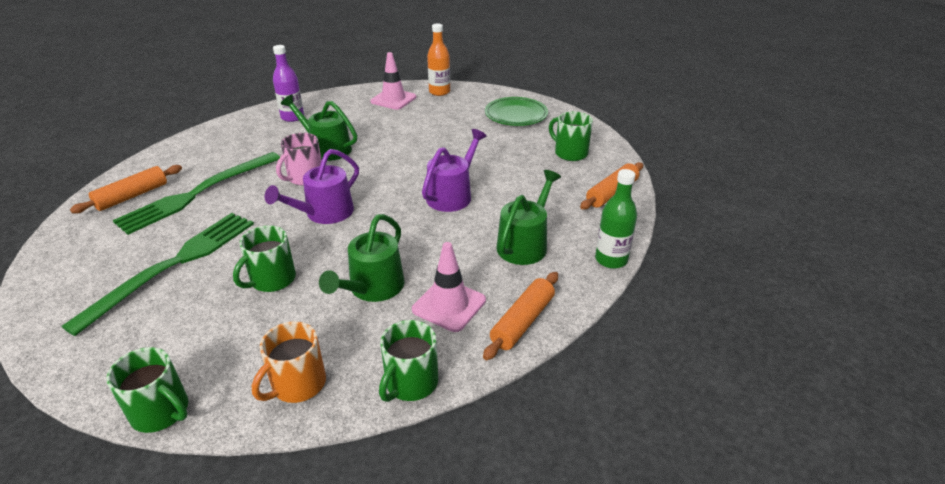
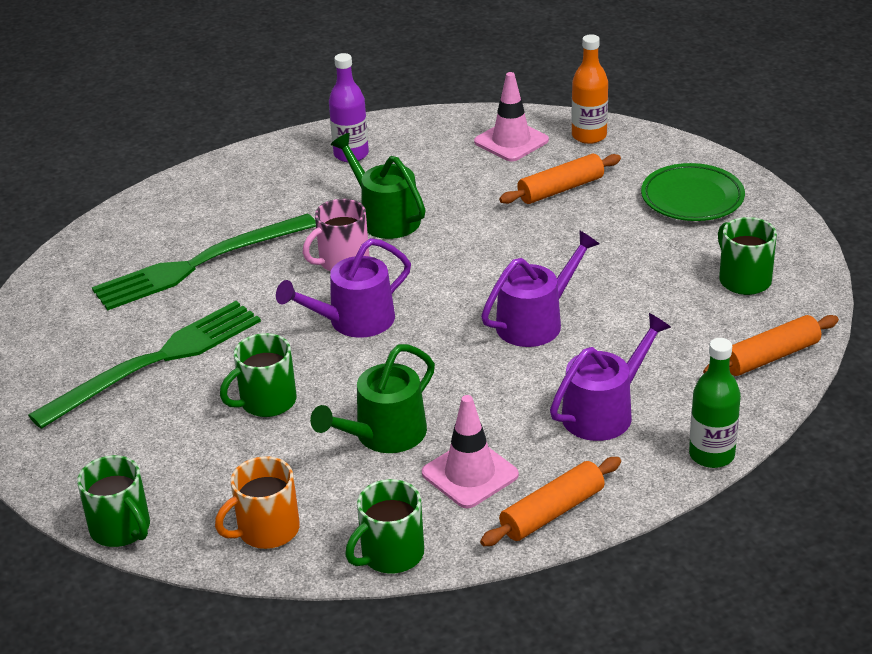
camera: 20 degrees right, 0 degrees up
(132, 196) = (118, 255): orange rolling pin -> orange rolling pin (561, 189)
(524, 244) = (603, 412): green watering can -> purple watering can

